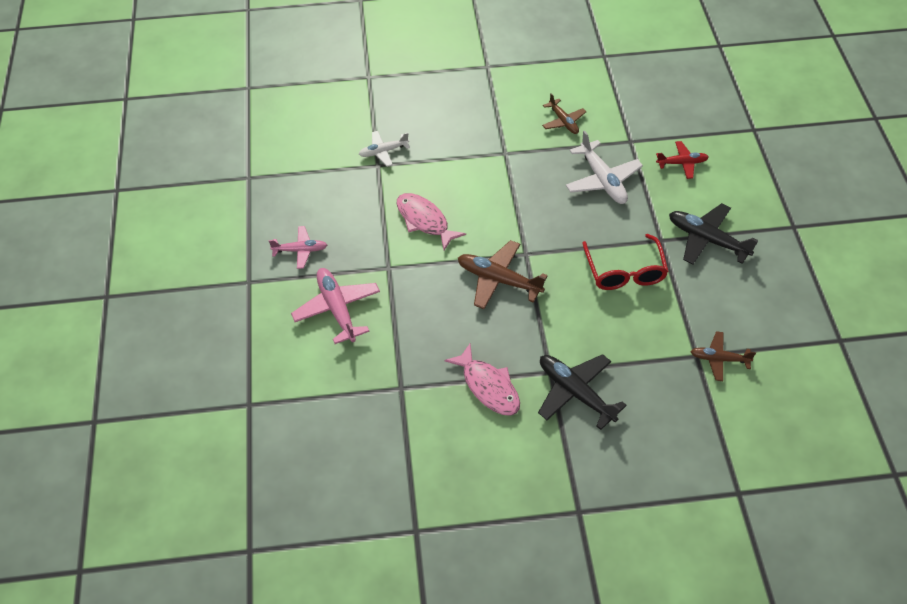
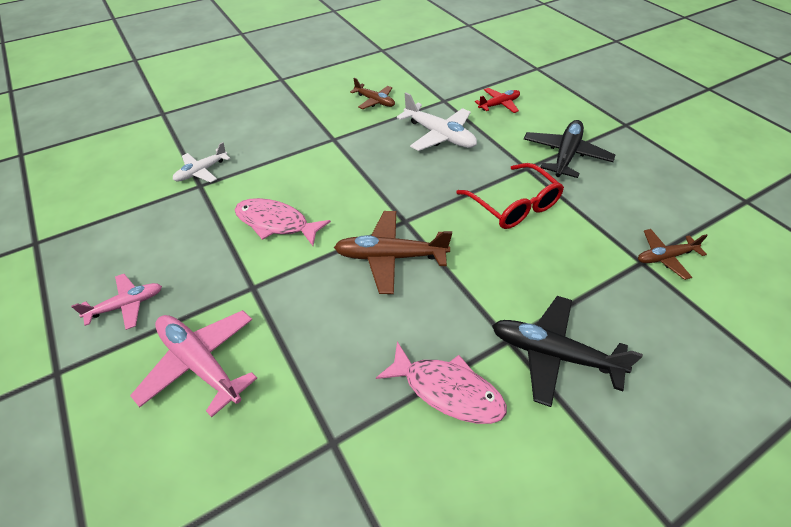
camera: 25 degrees left, 5 degrees down
(707, 239) = (565, 155): black plane -> black plane turned 105 degrees clockwise

